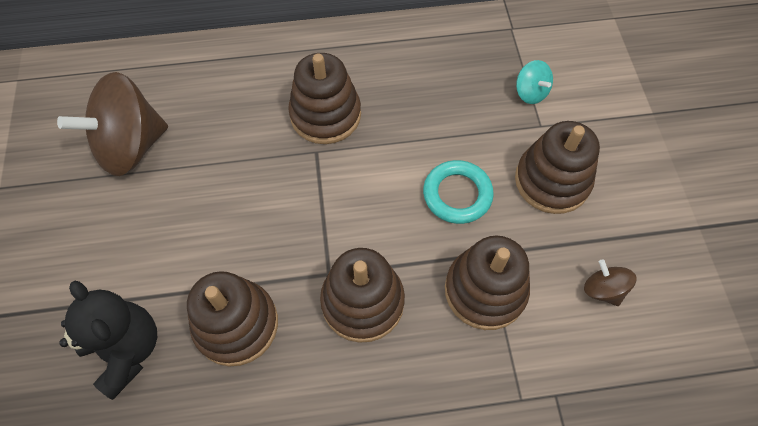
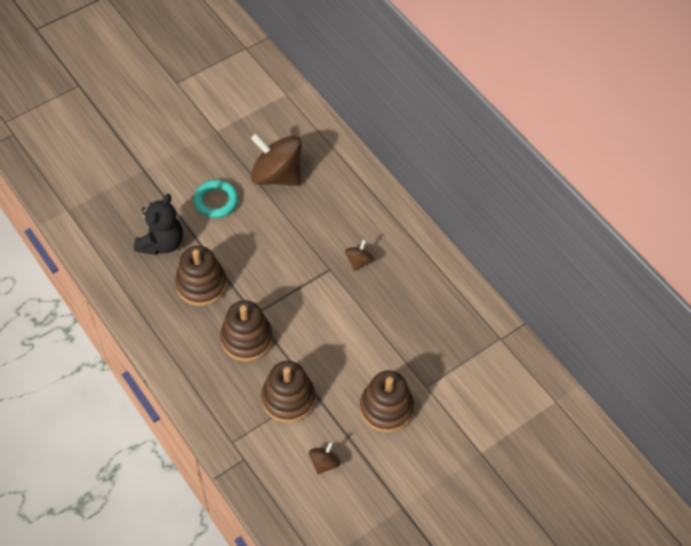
camera: 60 degrees right, 5 degrees down
(325, 115) = (359, 261): brown stacking toy -> brown spinning top
(457, 194) = (344, 358): turquoise ring -> turquoise ring (216, 201)
(530, 92) = (450, 370): turquoise spinning top -> none

